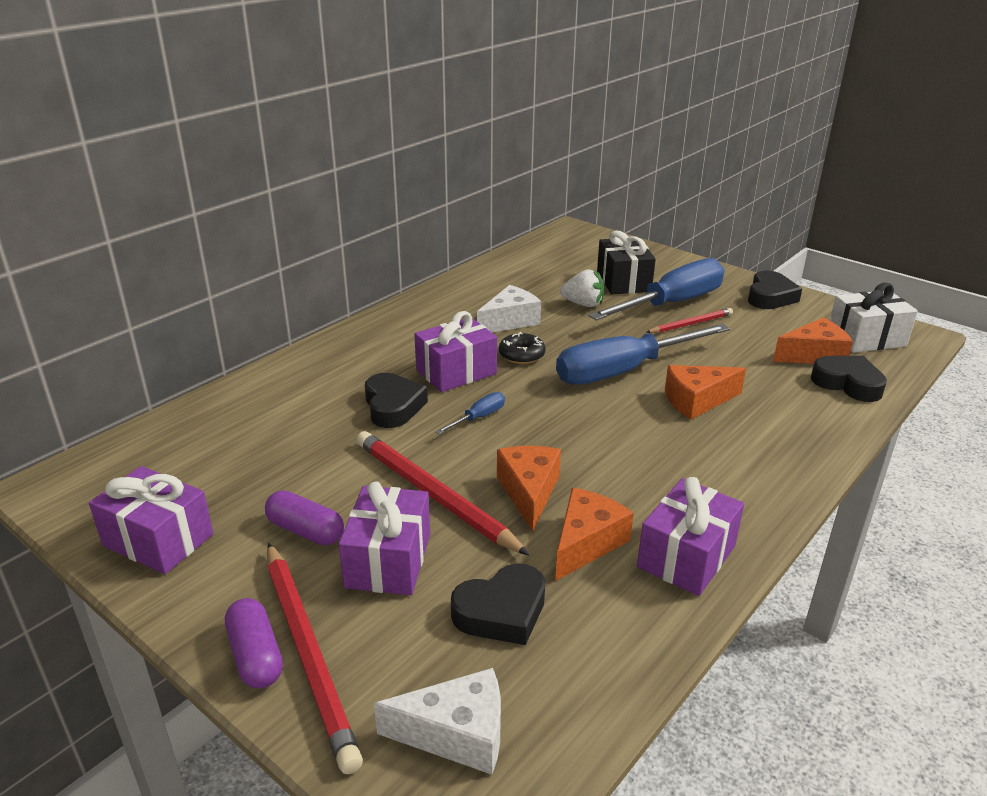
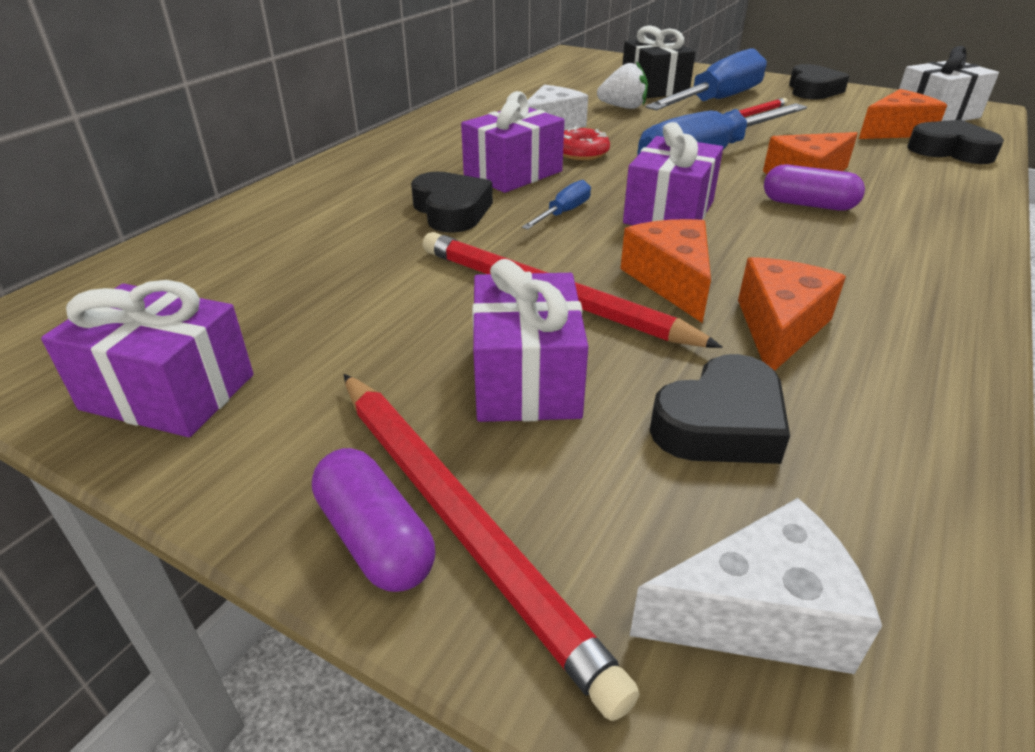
camera: 10 degrees left, 5 degrees up
(306, 531) = (391, 355): purple capsule -> purple capsule (808, 204)
(521, 355) = (581, 153): black donut -> red donut
(686, 556) = (913, 329): purple gift -> purple gift (669, 212)

